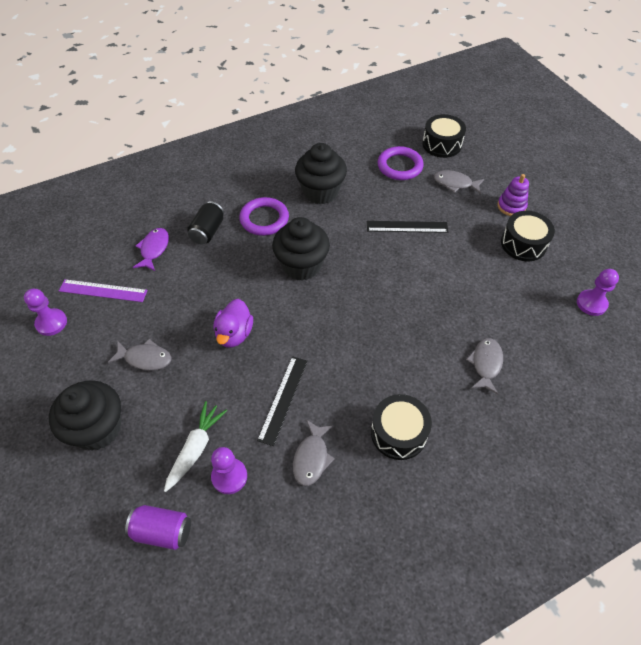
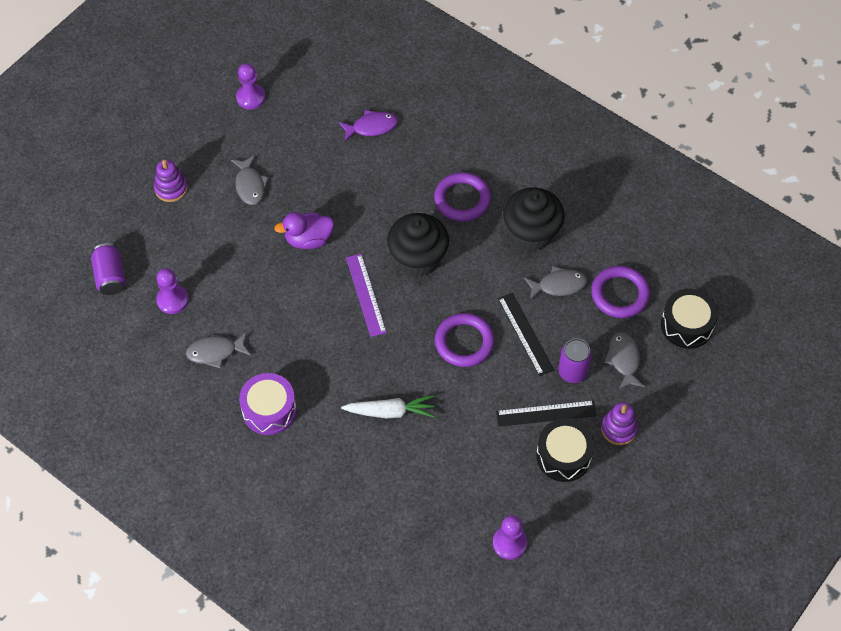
camera: 65 degrees right, 5 degrees up
(98, 429) = (171, 188): black cupcake -> purple stacking toy
(103, 290) = (303, 115): purple ruler -> purple ruler (366, 294)
(195, 448) = (185, 265): white carrot -> white carrot (390, 412)
(208, 231) = (418, 159): black can -> none
(283, 399) = (260, 307): black ruler -> black ruler (546, 413)
(396, 265) = (464, 342): none -> purple ring
(398, 433) = (269, 410): black drum -> purple drum
(452, 213) = (572, 372): none -> purple can
(485, 364) = (379, 461): grey fish -> grey fish (558, 285)

